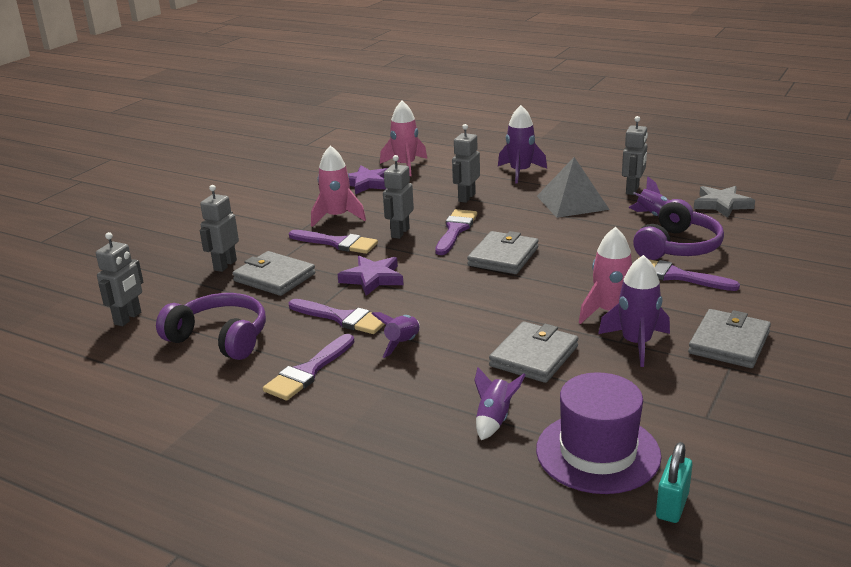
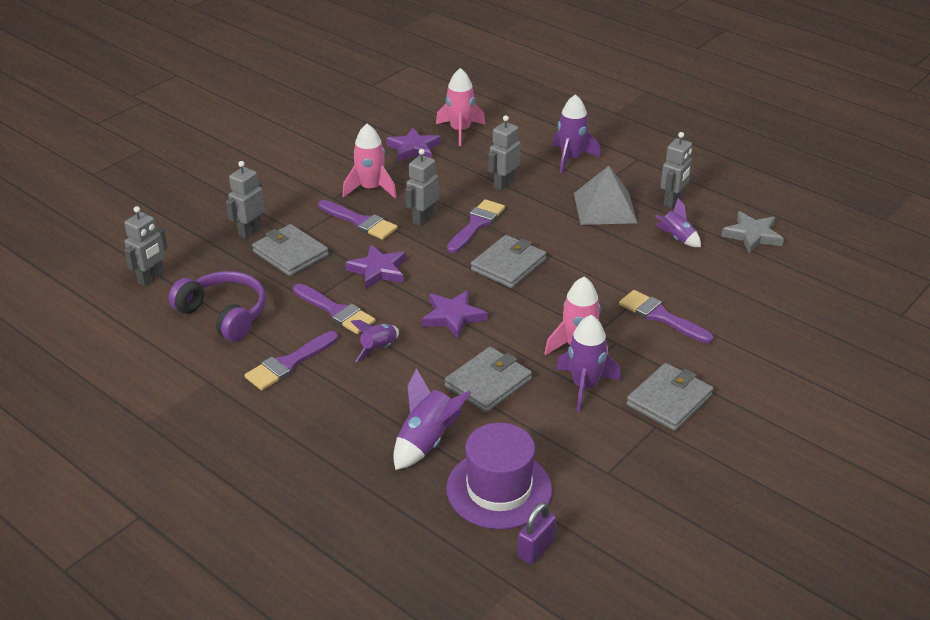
camera: 10 degrees right, 10 degrees up
(468, 305) = (453, 316): none -> purple star
(494, 419) = (427, 441): purple rocket -> purple rocket, size x1.54
(672, 506) = (536, 549): turquoise padlock -> purple padlock
(678, 247) = (680, 282): purple headphones -> none

